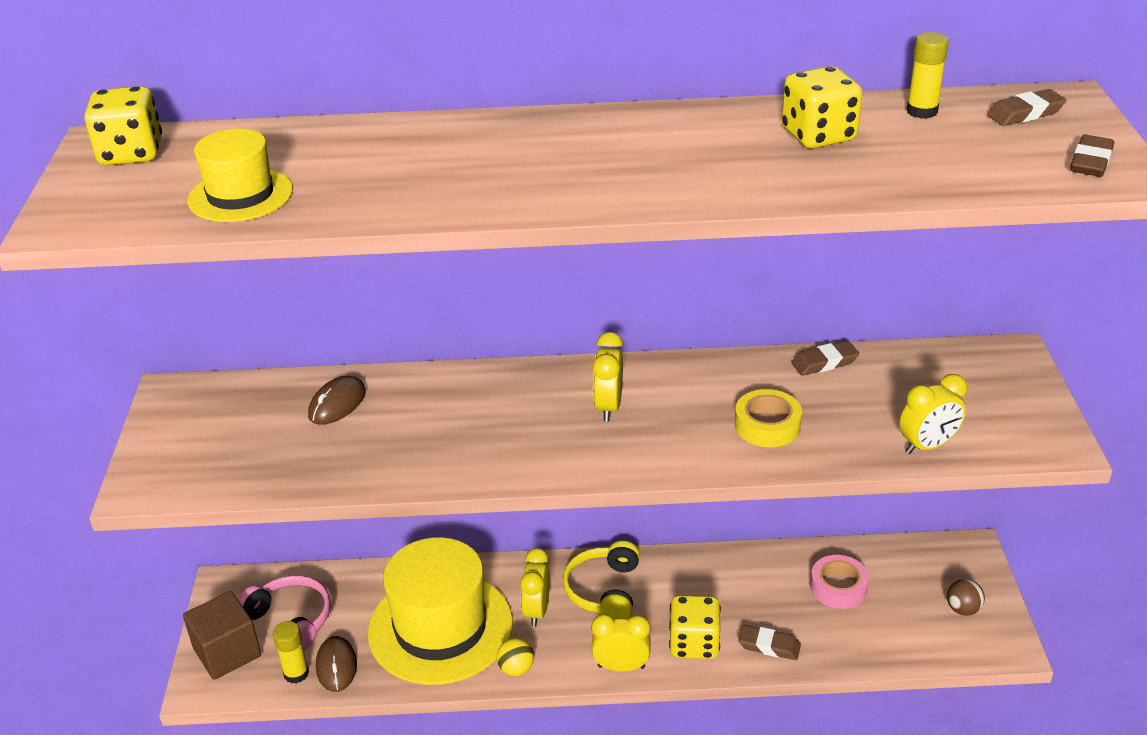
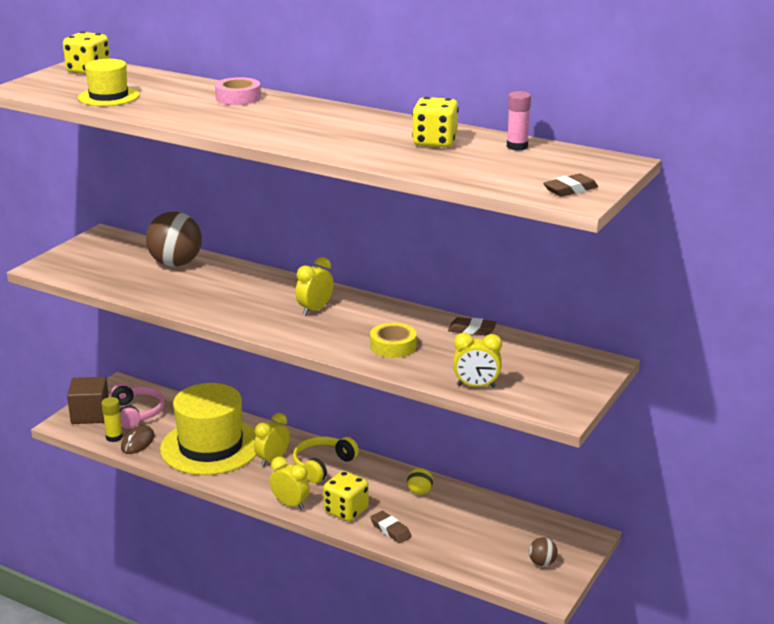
camera: 30 degrees right, 10 degrees down
(337, 404) = (176, 264): brown mouse -> brown ball
(516, 669) = (230, 481): yellow ball -> yellow ball (419, 492)
(838, 587) = (471, 519): pink tape -> pink tape (238, 98)
(922, 111) = (517, 146): yellow glue stick -> pink glue stick
(1025, 113) = (578, 162): brown eraser -> none

